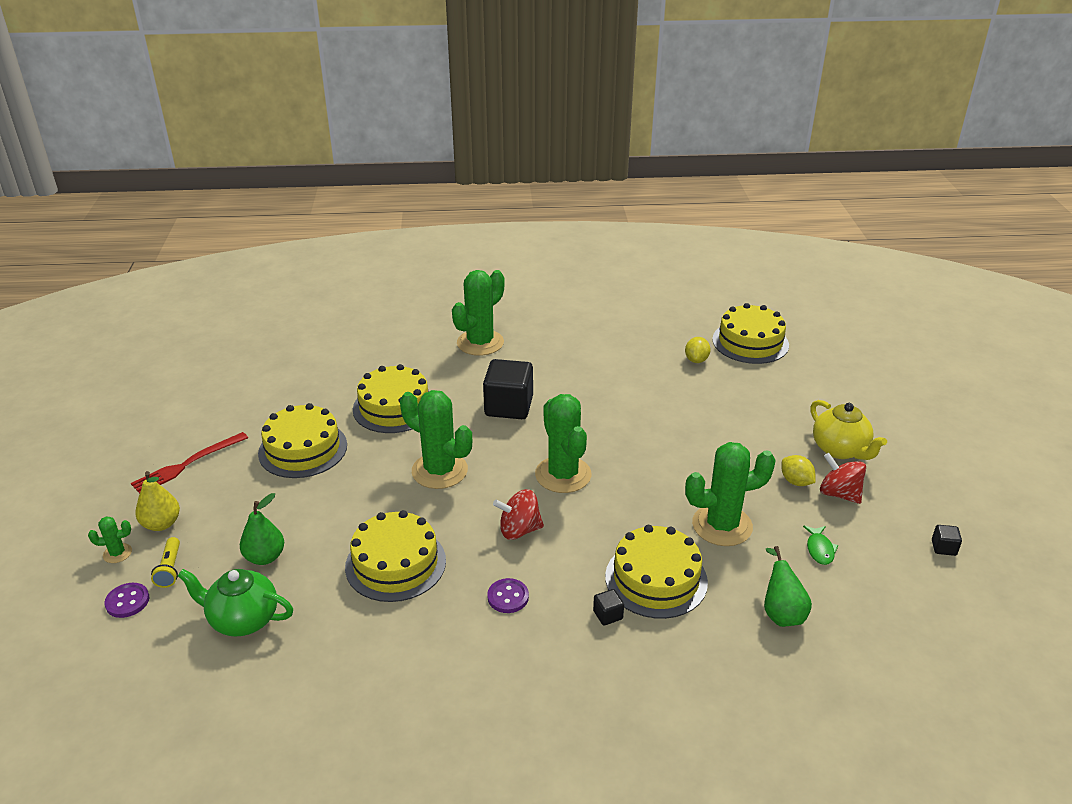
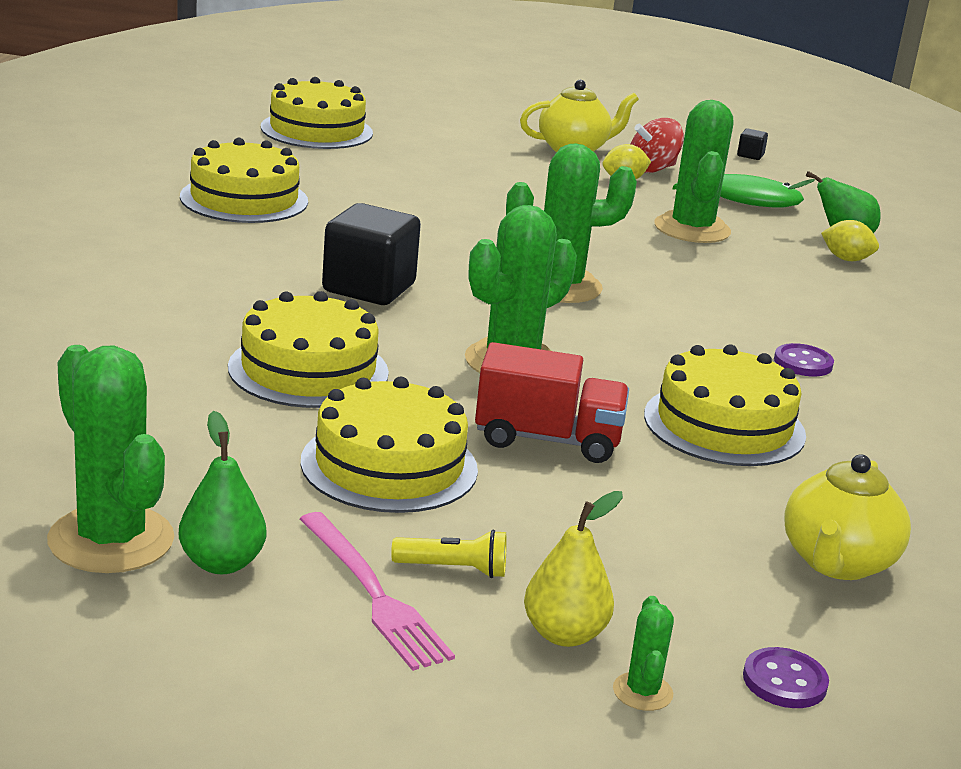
camera: 80 degrees left, 10 degrees down
(170, 569) = (701, 630): yellow flashlight -> yellow flashlight (453, 569)
(188, 464) = (372, 593): red fork -> pink fork
(243, 619) = (837, 563): green teapot -> yellow teapot
(265, 557) = (687, 530): green pear -> green pear (221, 563)
(349, 496) = (547, 439): none -> red truck
(480, 343) = (158, 275): green cactus -> green cactus (111, 540)
(519, 530) = (670, 333): red spinning top -> none
(608, 615) = (839, 315): black cube -> none
(656, 579) = (779, 279): yellow cake -> yellow cake (244, 199)
(696, 360) = (336, 163): yellow lemon -> yellow lemon (846, 259)
(819, 549) = (742, 199): green fish -> green fish, size x1.98

